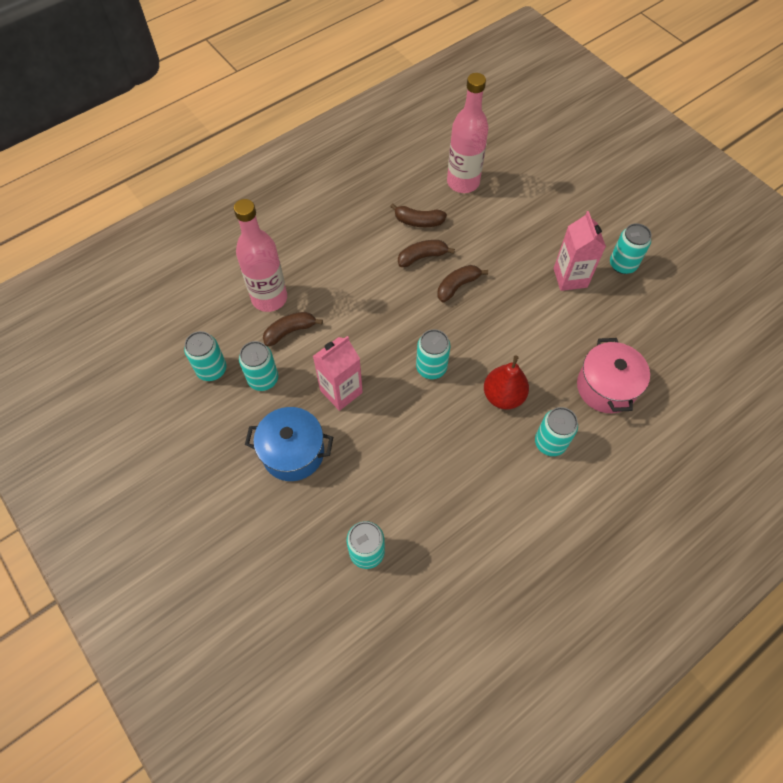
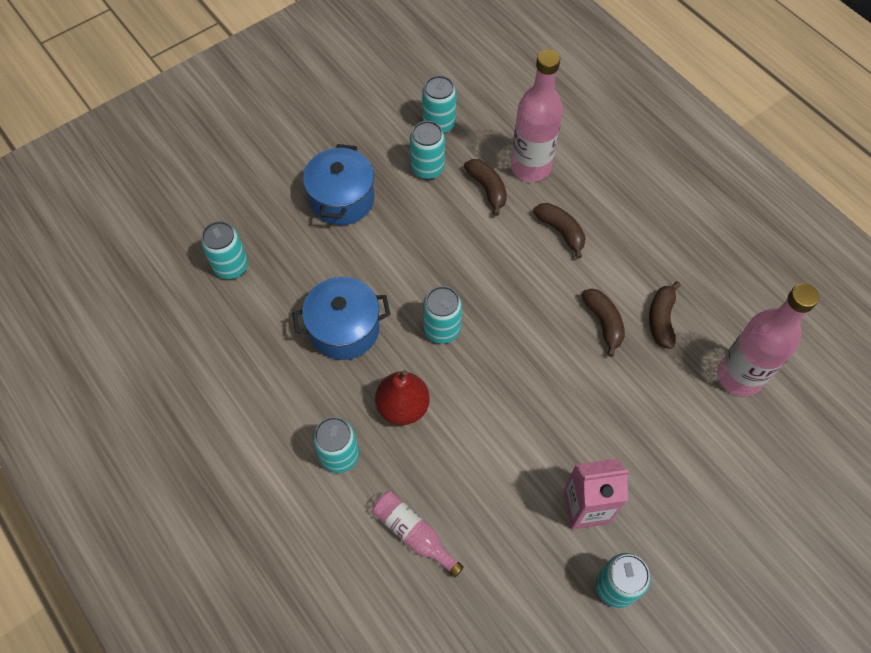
camera: 90 degrees right, 0 degrees up
(341, 391) = (411, 239): pink carton -> none
(433, 444) = (344, 329): none -> blue pot
(457, 286) = (561, 362): brown banana -> brown banana (561, 231)
(606, 387) = (413, 533): pink pot -> pink bottle

